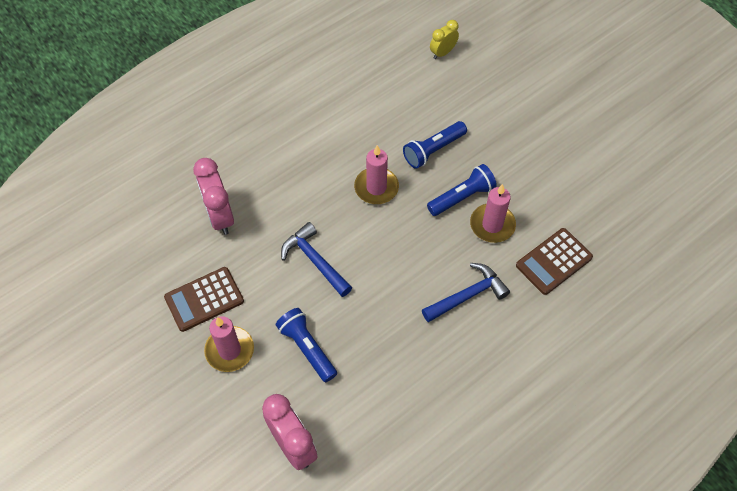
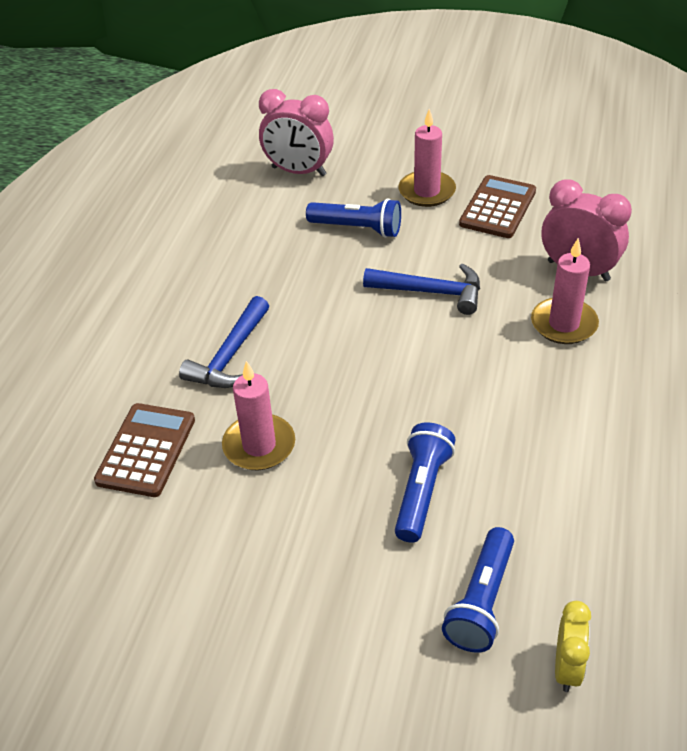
camera: 145 degrees right, 15 degrees down
(376, 187) = (446, 399): pink candle -> pink candle (563, 324)
(462, 197) = (327, 454): blue flashlight -> blue flashlight (481, 601)

